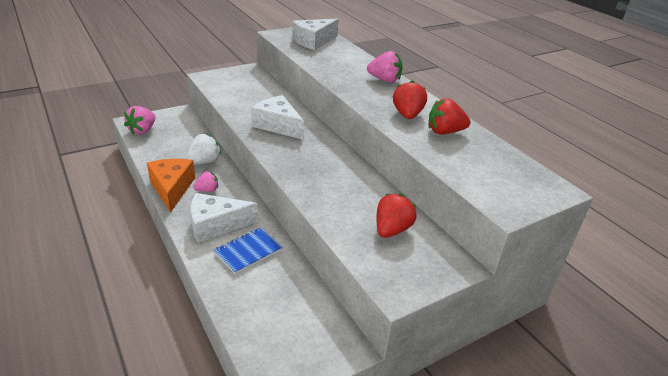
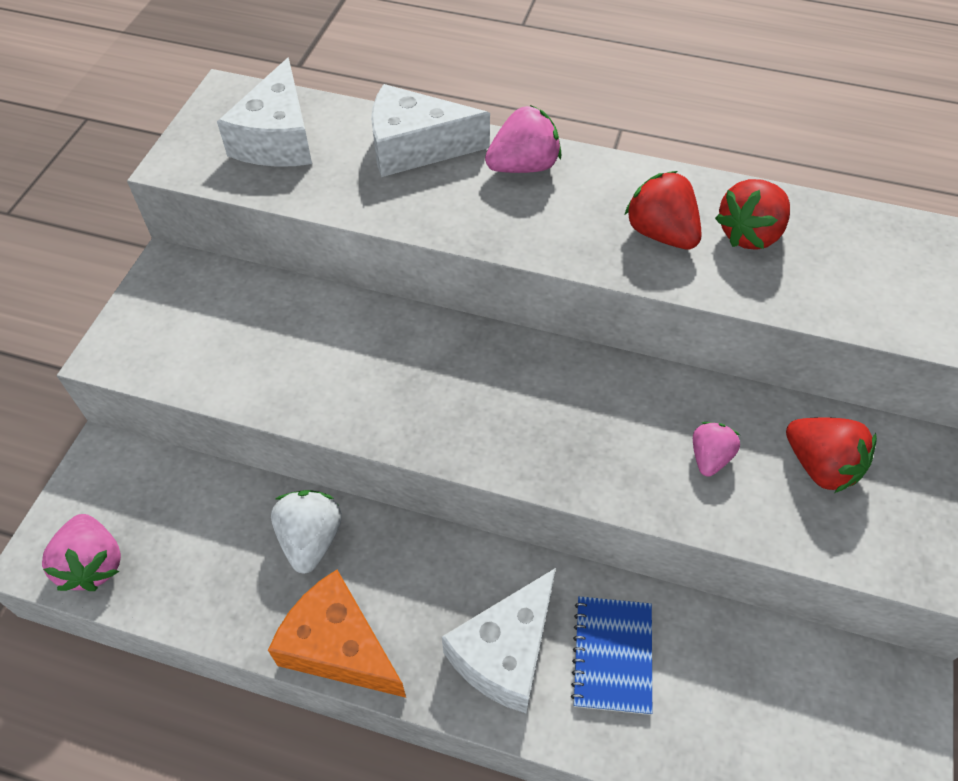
camera: 40 degrees left, 20 degrees up
(207, 190) = (398, 595): pink strawberry -> pink strawberry (709, 457)
(278, 125) = (409, 381): white cheese -> white cheese (415, 147)
(392, 230) = (820, 466): red strawberry -> red strawberry turned 150 degrees clockwise

